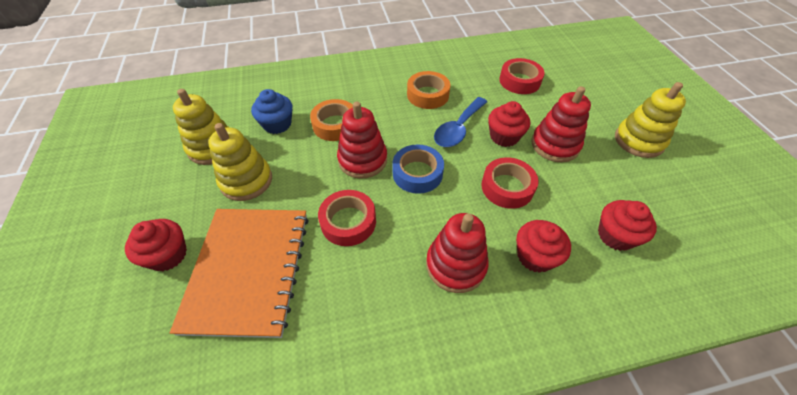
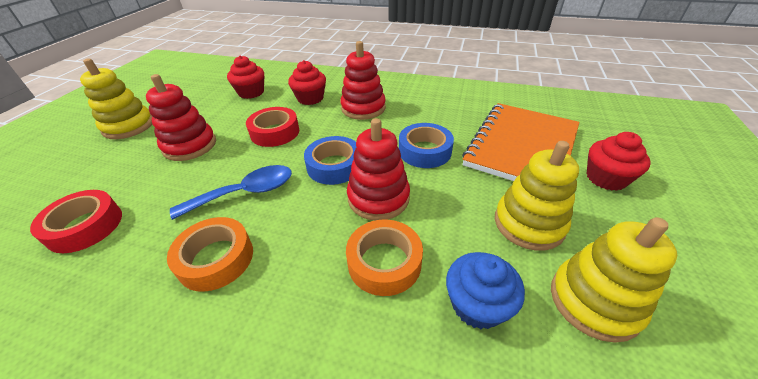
camera: 150 degrees left, 10 degrees down
(348, 222) = (424, 151): red tape -> blue tape
(504, 136) = (216, 168): red cupcake -> none

